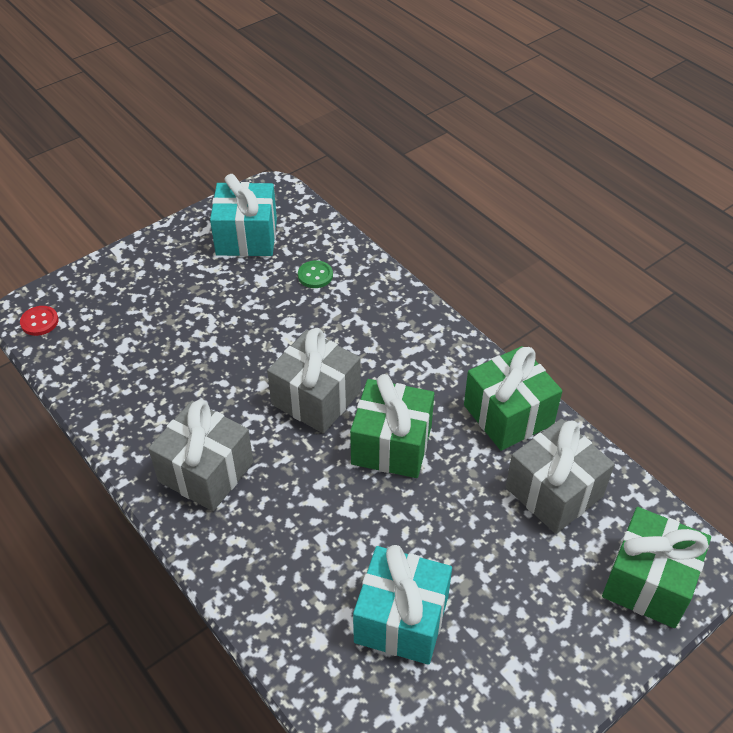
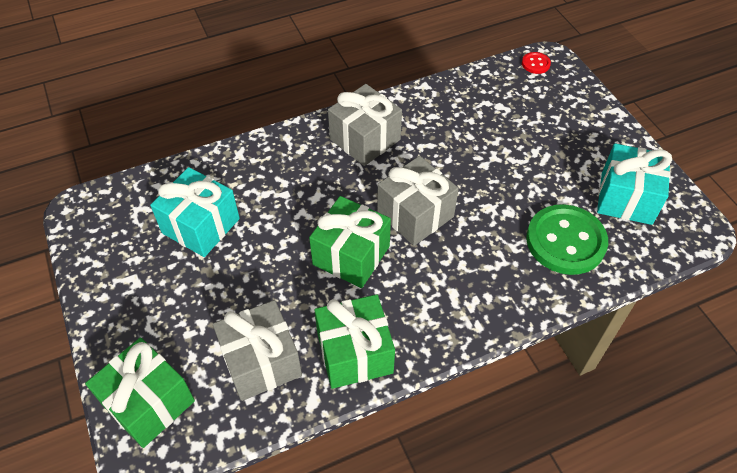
camera: 105 degrees right, 5 degrees up
(315, 275) = (565, 241): green button -> green button, size x2.29

